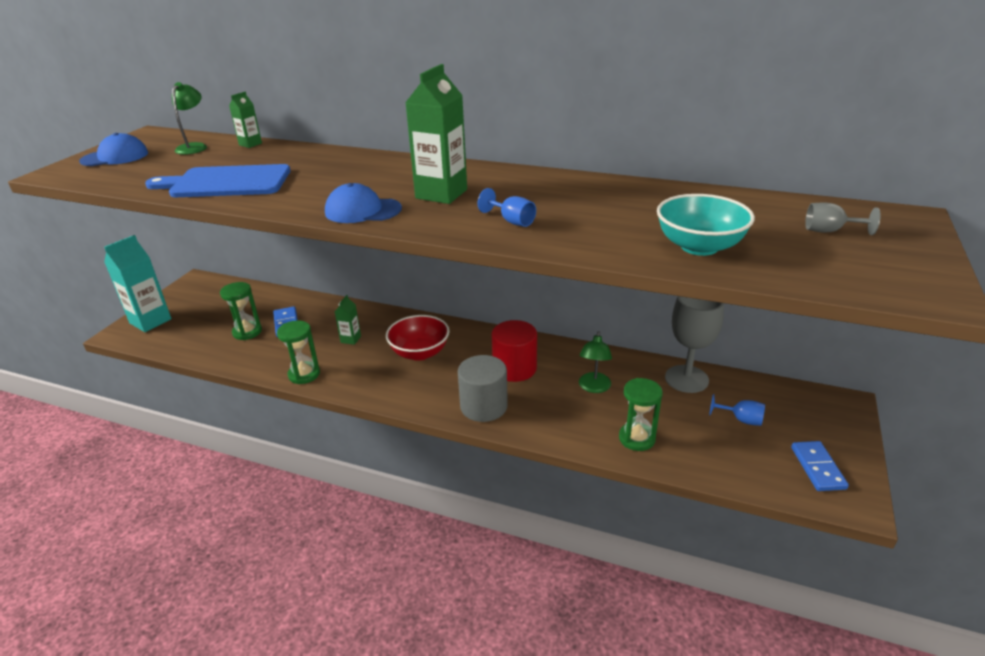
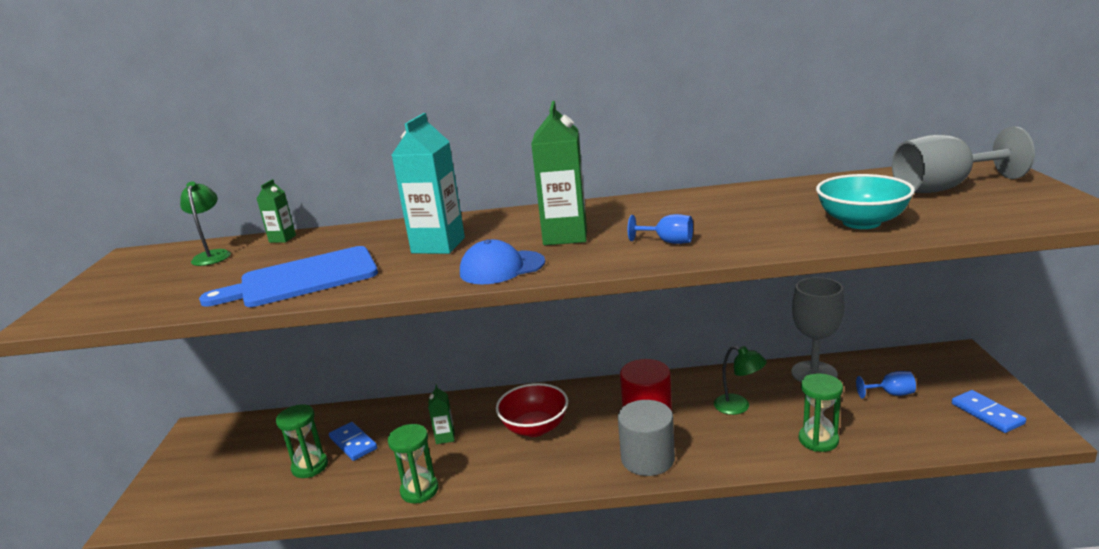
camera: 20 degrees left, 10 degrees down
(115, 157) = (115, 286): blue cap -> none
(150, 321) = (166, 492): turquoise carton -> turquoise carton (438, 245)
(594, 387) = (739, 407): green lamp -> green lamp turned 45 degrees counterclockwise
(830, 231) = (944, 188): grey goblet -> grey goblet, size x2.08

